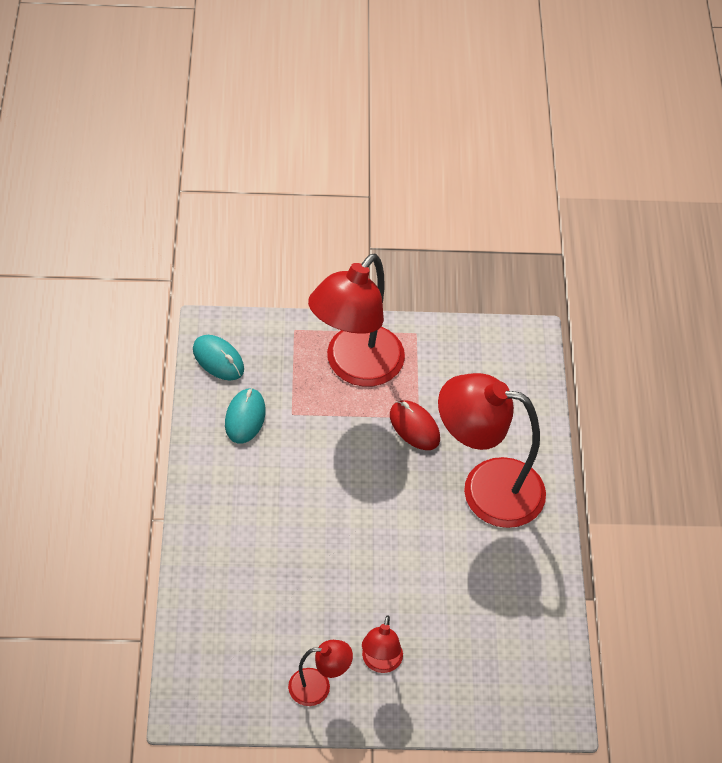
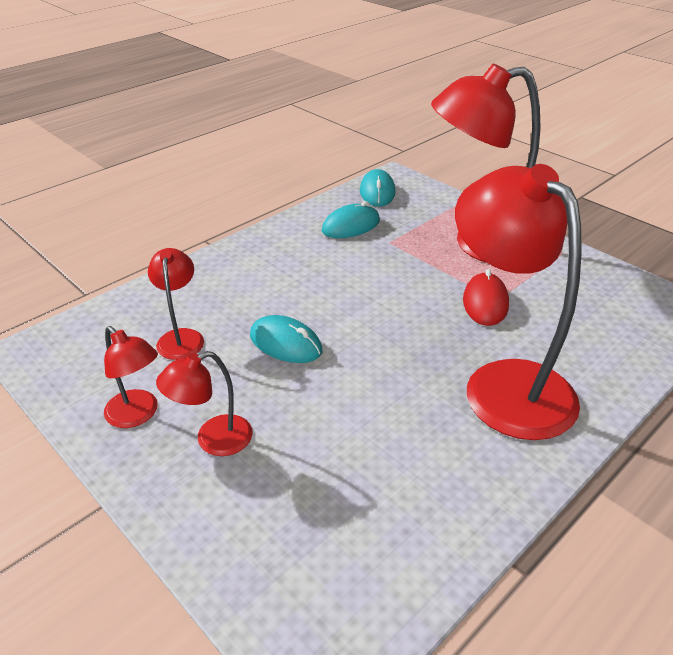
camera: 50 degrees right, 15 degrees down
(265, 616) = (181, 337): none -> red lamp
(335, 564) = (285, 343): none -> turquoise mouse

